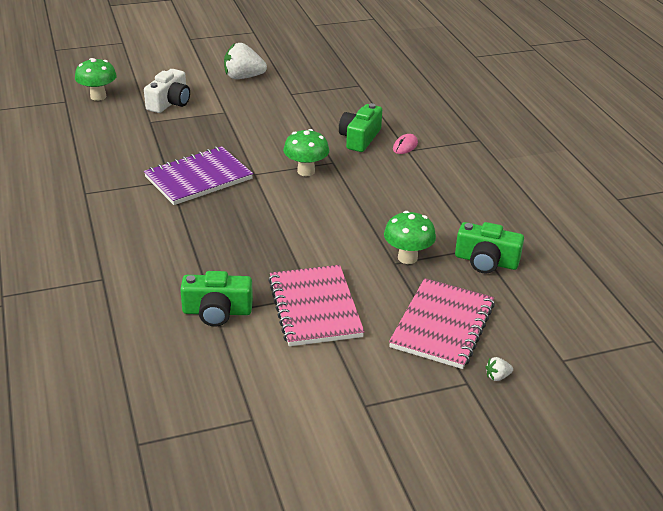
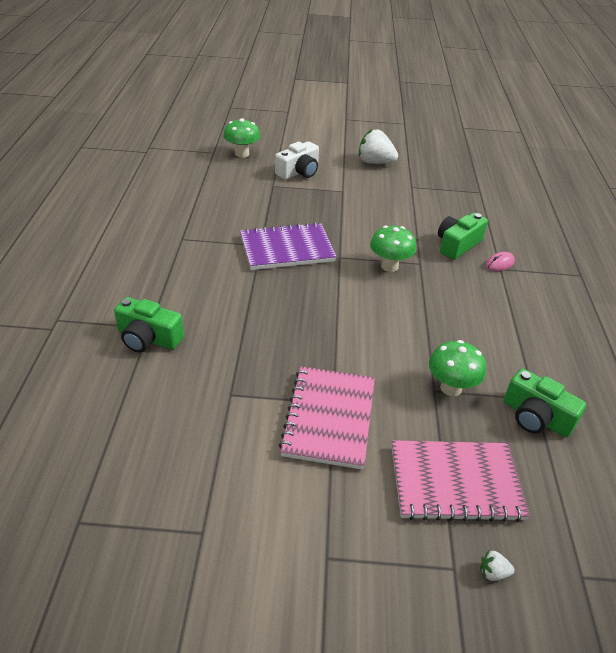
camera: 20 degrees right, 5 degrees up
(217, 311) = (232, 393): green camera -> green camera (148, 338)
(442, 325) = (455, 482): pink notebook -> pink notebook turned 45 degrees clockwise

